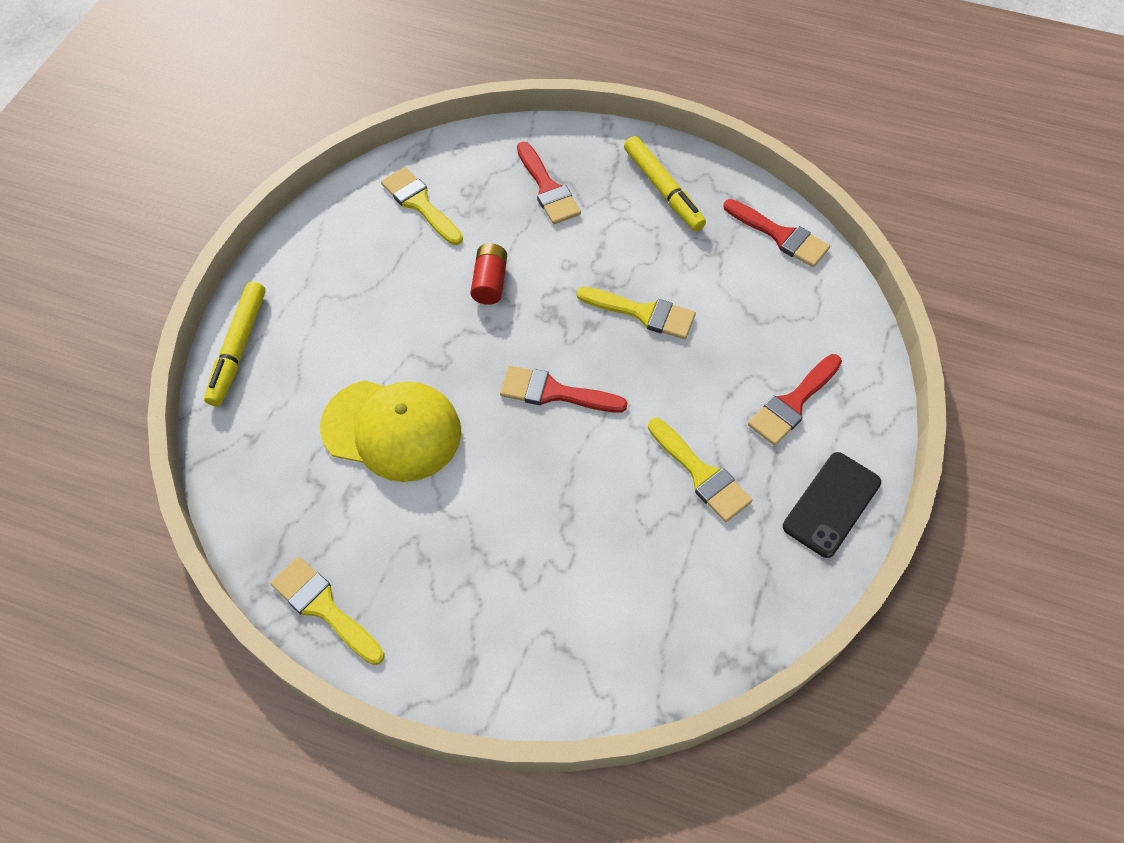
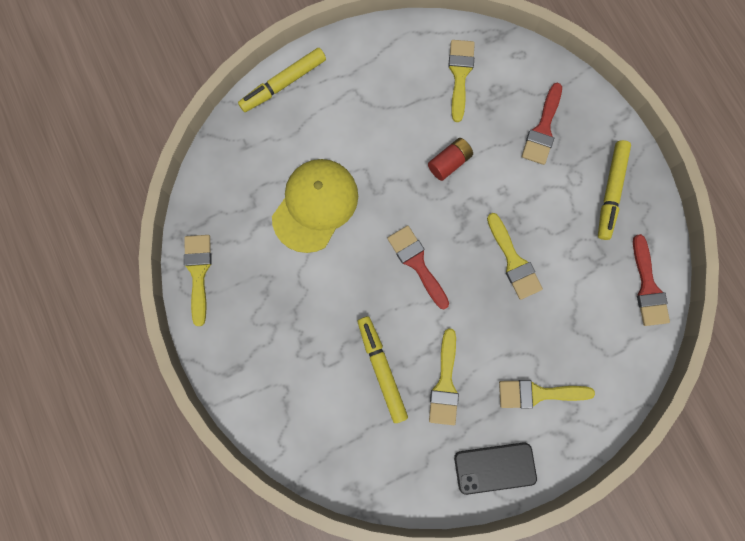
camera: 45 degrees right, 20 degrees up
(392, 430) = (315, 205): yellow cap -> yellow cap turned 120 degrees counterclockwise
(625, 519) = (381, 369): none -> yellow marker
(792, 403) = (537, 393): red brush -> yellow brush

